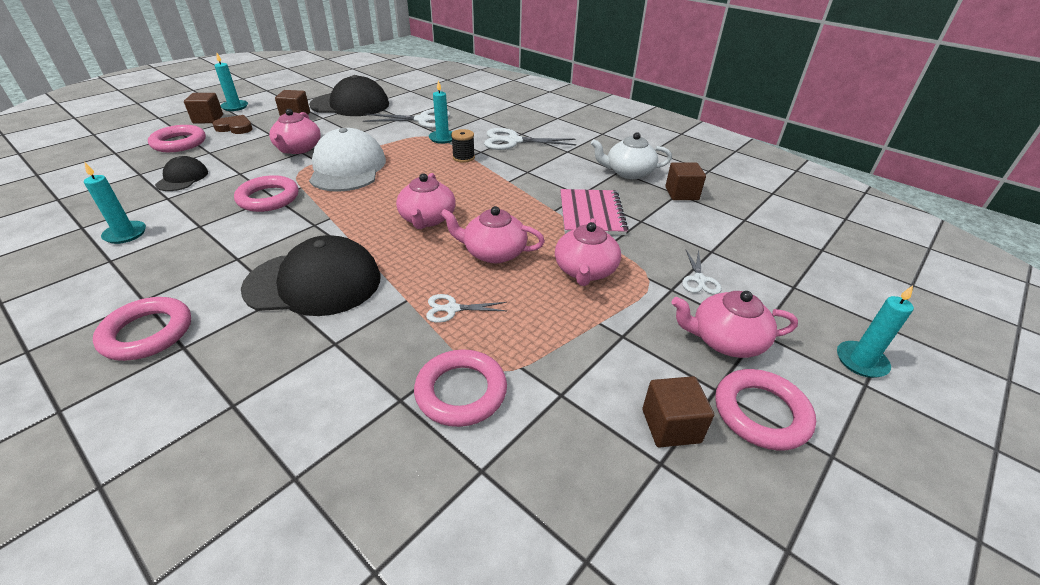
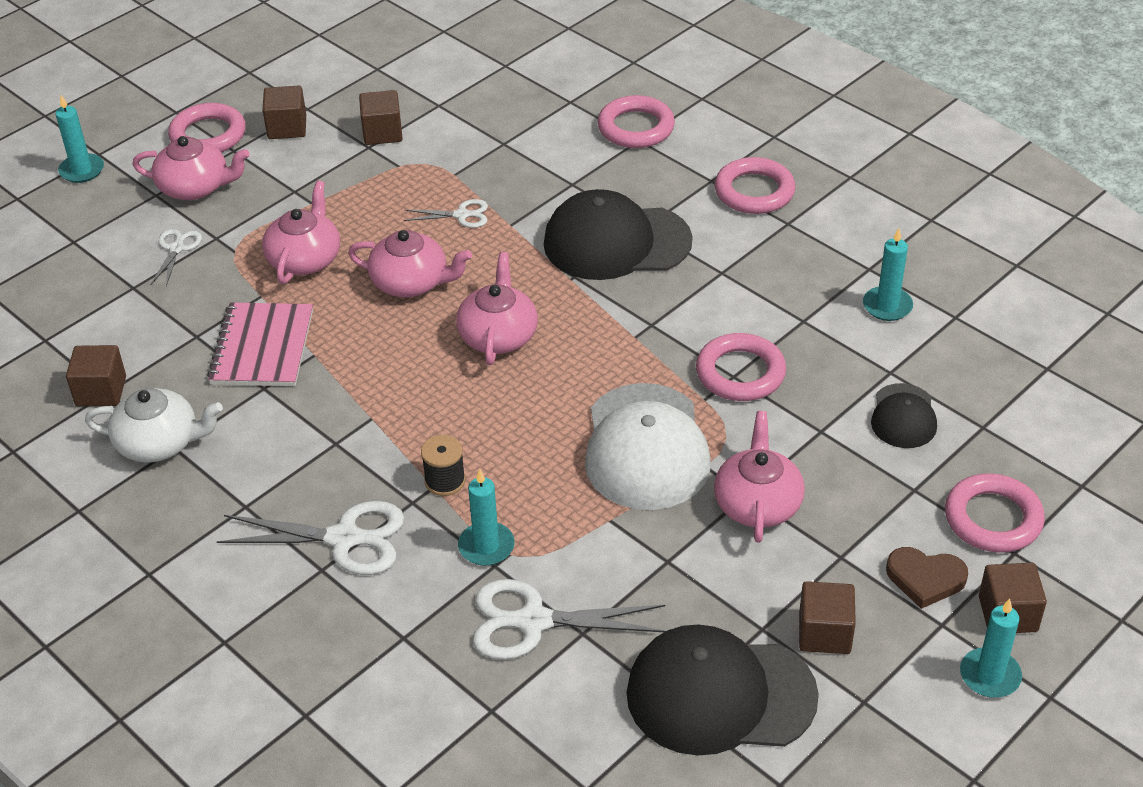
camera: 175 degrees left, 5 degrees up
(461, 391) = (452, 148): pink ring -> pink ring (636, 128)
(549, 417) = (382, 133): none -> brown cube

